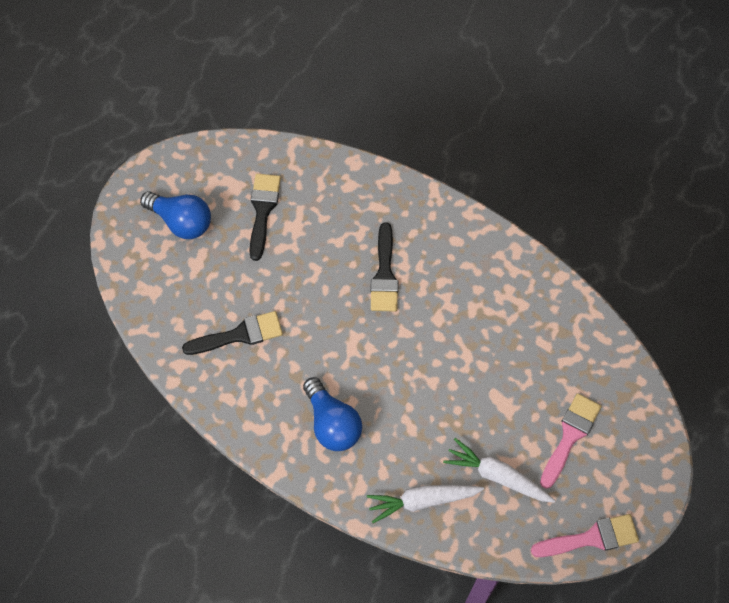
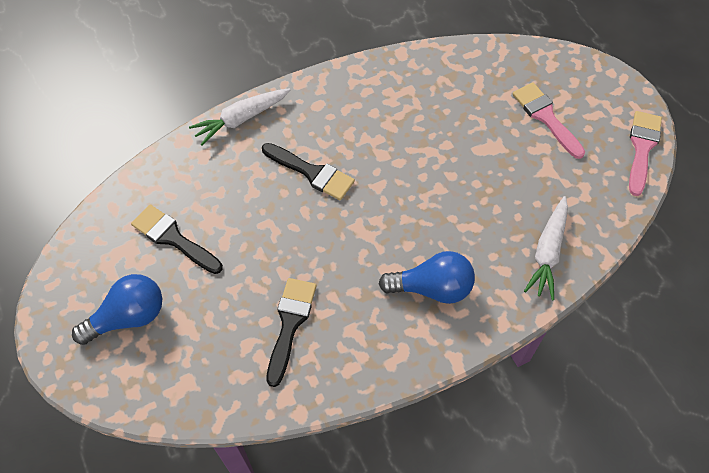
camera: 60 degrees left, 5 degrees down
(497, 476) = (554, 185): white carrot -> white carrot (241, 119)

